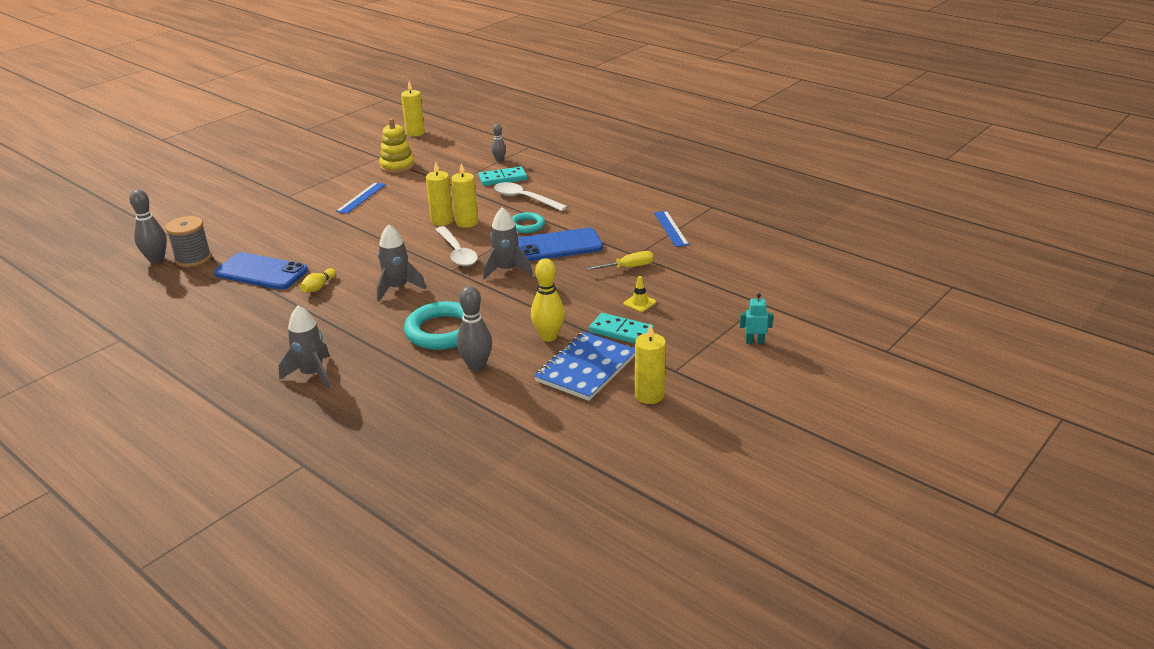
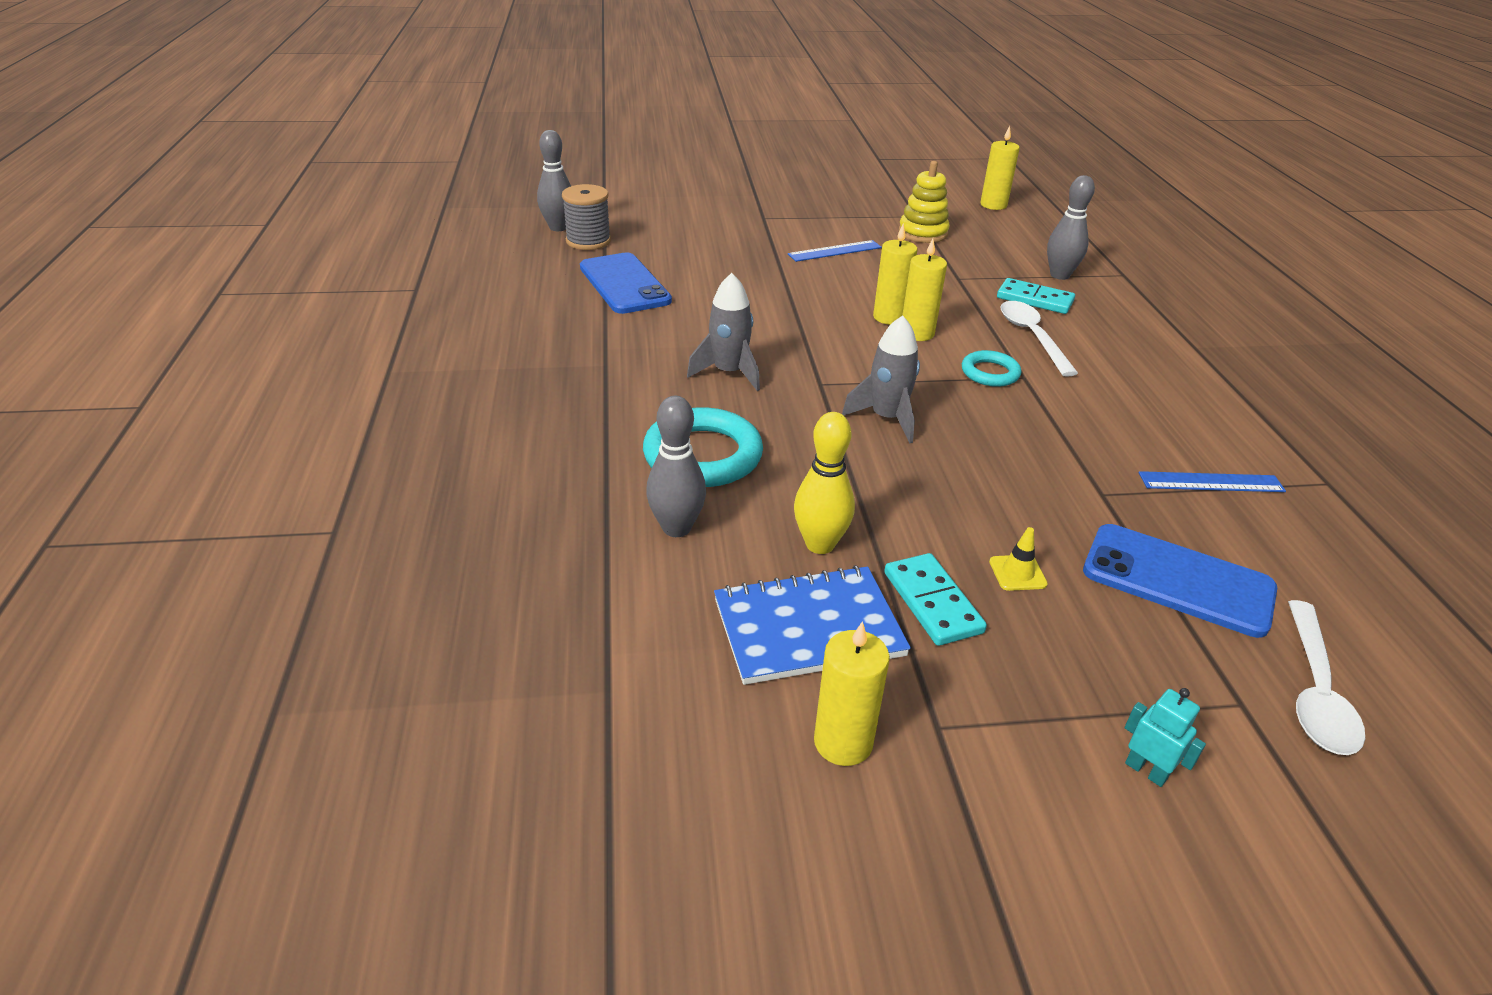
camera: 40 degrees right, 5 degrees up
(312, 374) = (502, 425): grey rocket -> none
(318, 287) = (652, 328): yellow bowling pin -> none
(457, 253) = (855, 365): white spoon -> white spoon (1315, 692)
(499, 160) = (1059, 275): grey bowling pin -> grey bowling pin, size x1.70
(558, 246) = (999, 421): blue phone -> blue phone (1177, 580)
(628, 267) = (1067, 507): yellow screwdriver -> none
(671, 228) = (1211, 482): blue ruler -> blue ruler turned 60 degrees clockwise

